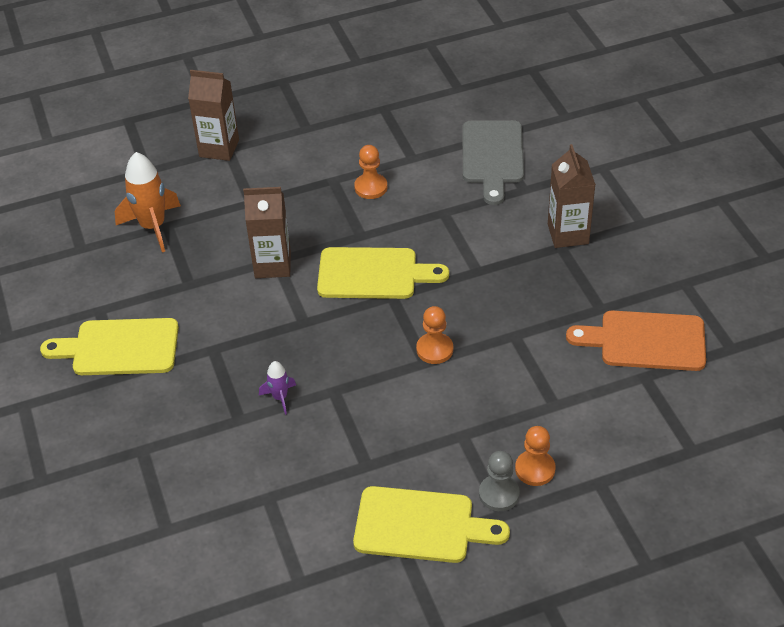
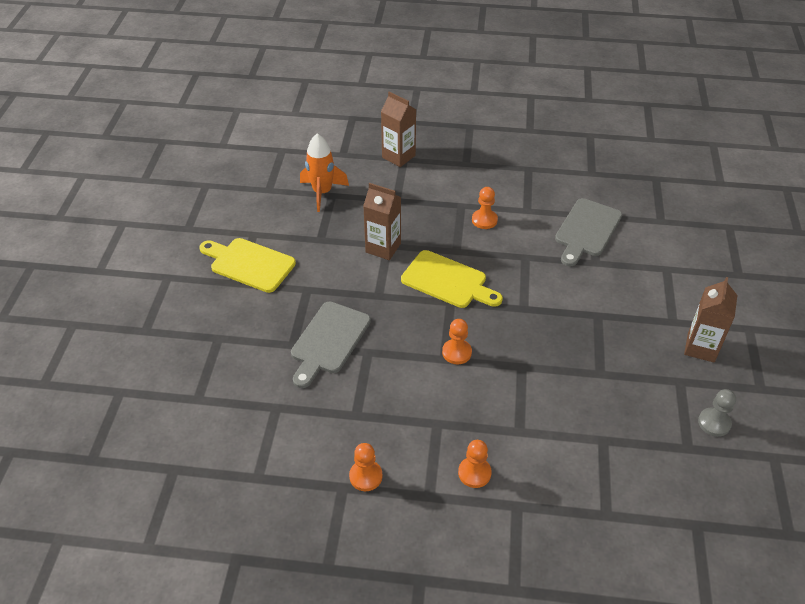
camera: 25 degrees right, 0 degrees up
(280, 397) = (329, 341): purple rocket -> grey cutting board
(421, 525) = (365, 476): yellow cutting board -> orange pawn
(499, 494) = (436, 479): grey pawn -> grey pawn (714, 423)
(568, 234) = (609, 308): brown carton -> brown carton (700, 348)
(645, 341) = (620, 413): orange cutting board -> none

